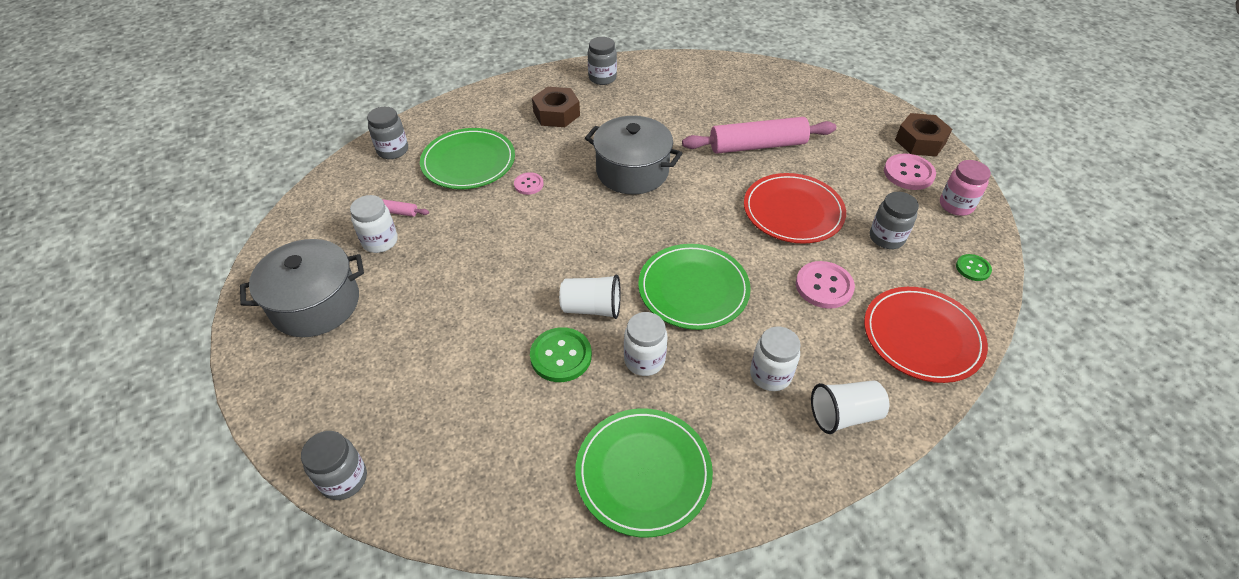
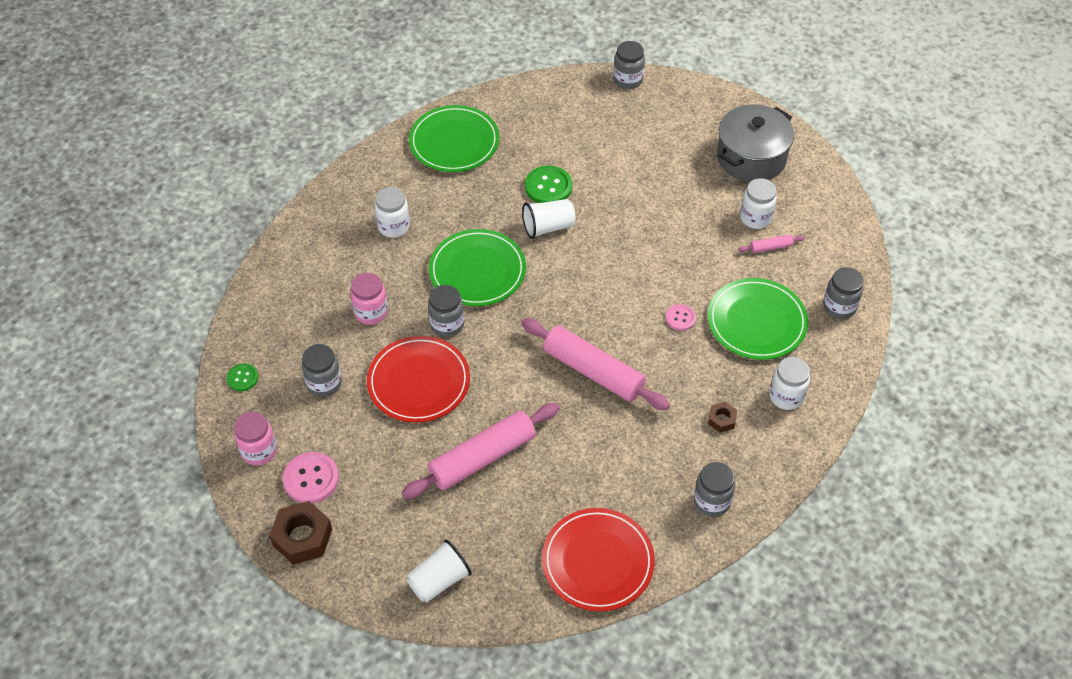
camera: 155 degrees right, 5 degrees up
(556, 114) = (722, 420): brown nut -> brown nut, size x0.53
(632, 171) = (593, 371): grey pot -> pink rolling pin
(644, 360) = (488, 205): white jar -> white jar (786, 396)
(747, 249) = (447, 324): none -> grey jar
(824, 286) = (371, 312): pink button -> pink jar
(844, 415) = (334, 218): white cup -> white cup (439, 580)
(922, 336) = (284, 296): red plate -> red plate (597, 561)

